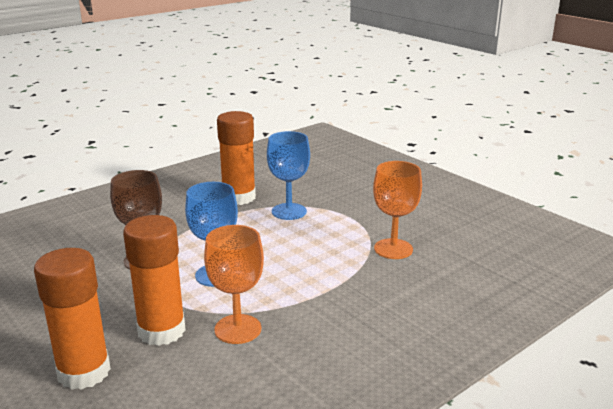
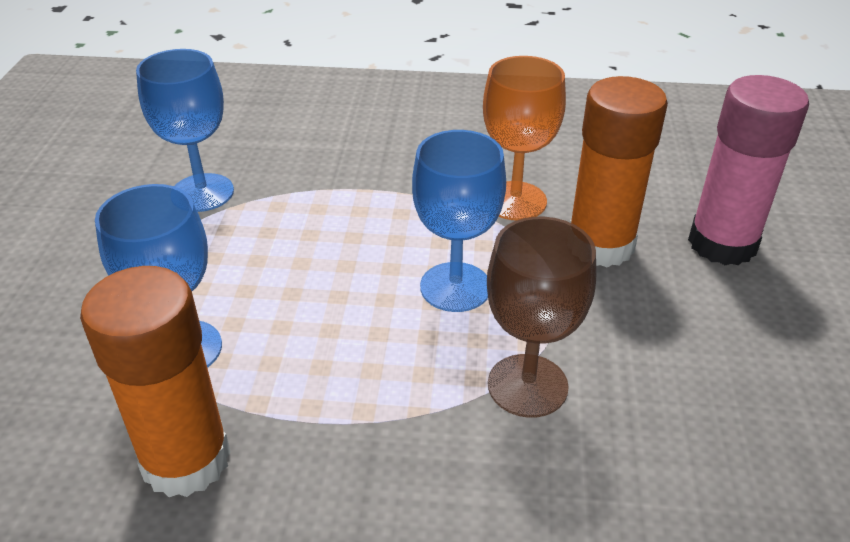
camera: 135 degrees left, 15 degrees up
(84, 372) = (722, 243): orange glue stick -> pink glue stick
(393, 249) = (202, 193): orange goblet -> blue goblet

